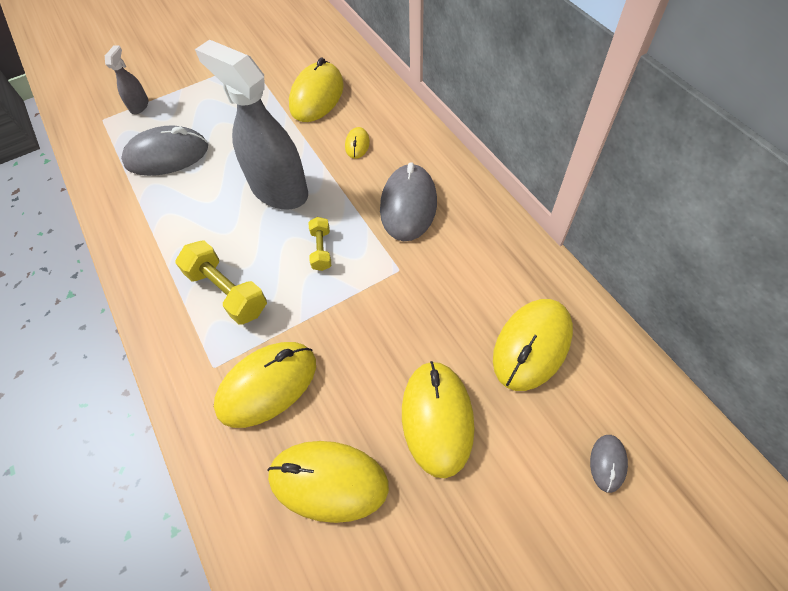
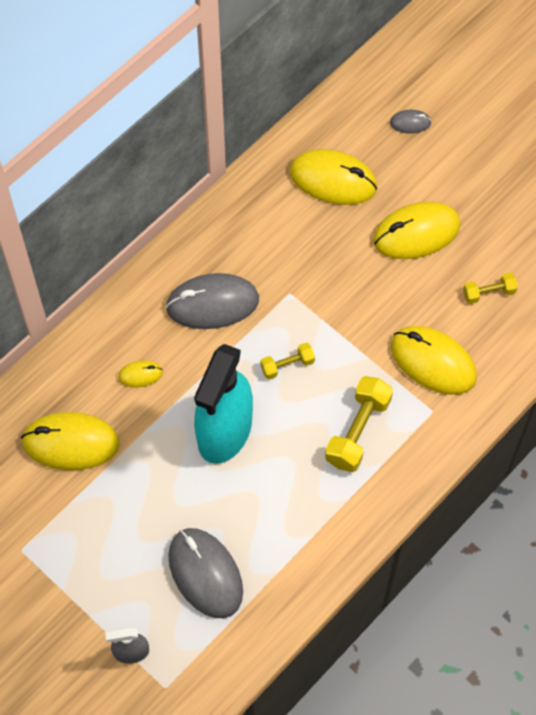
camera: 110 degrees left, 5 degrees up
(279, 190) = (224, 431): grey spray bottle -> turquoise spray bottle
(328, 481) = (488, 293): yellow mouse -> yellow dumbbell

